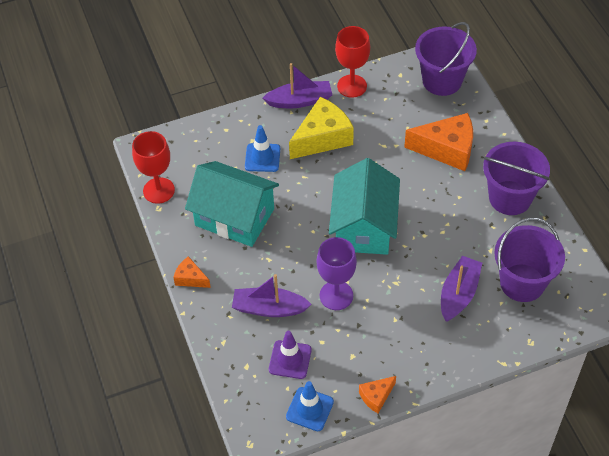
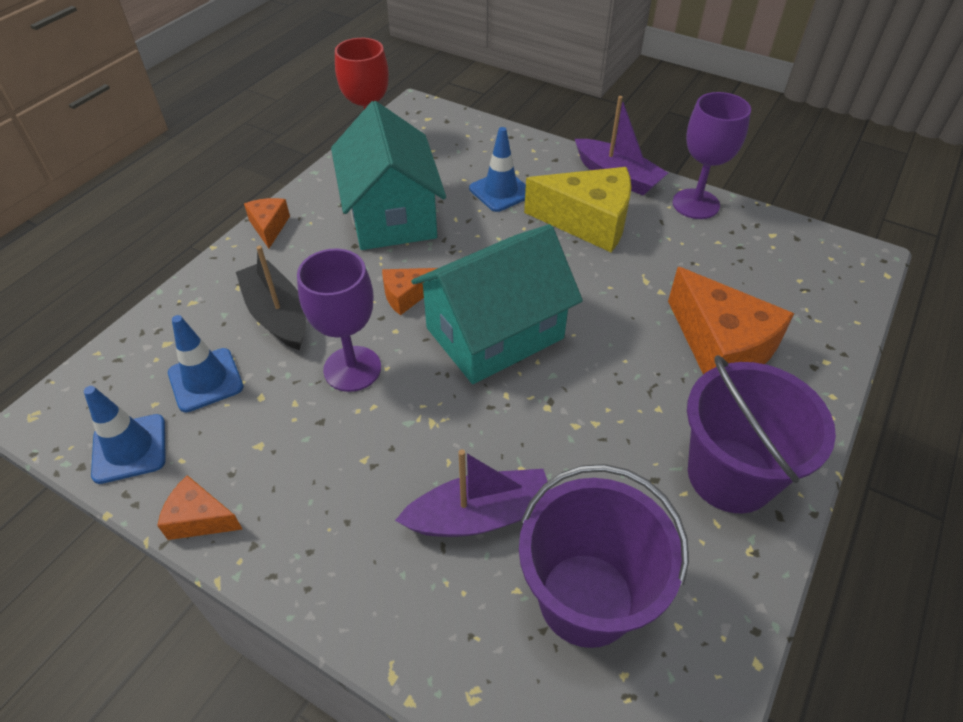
camera: 50 degrees right, 5 degrees down
(269, 308) = (277, 315): purple boat -> black boat
(290, 359) = (205, 380): purple traffic cone -> blue traffic cone
(306, 246) = (406, 296): none -> orange cheese
(352, 86) = (695, 204): red goblet -> purple goblet
(442, 81) = (821, 277): purple bucket -> none

